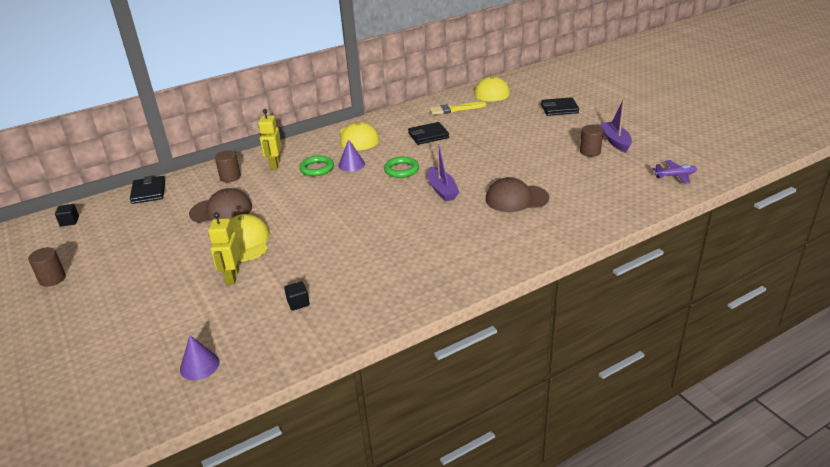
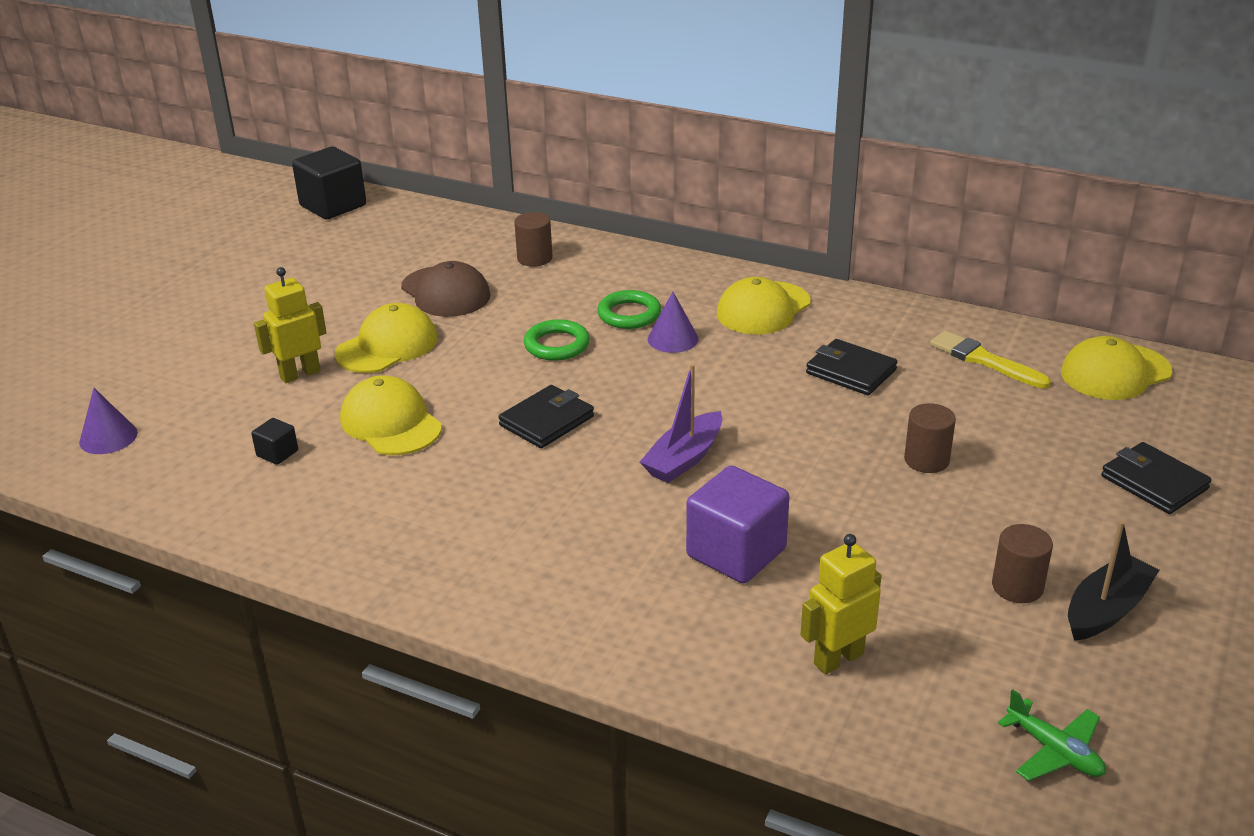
camera: 55 degrees right, 0 degrees up
(52, 279) = (213, 257): brown cylinder -> brown cylinder (926, 460)
(69, 221) = (333, 206): black cube -> black cube, size x2.17
(148, 192) = (442, 221): black wallet -> black wallet (547, 421)
(275, 165) = (602, 276): yellow robot -> yellow robot (838, 658)
(317, 259) = (391, 423): none -> yellow cap
(401, 170) = (706, 392): green ring -> green ring (557, 345)
(516, 198) = (736, 553): brown cap -> purple cube
(615, 141) = (1106, 610): purple boat -> black boat
(675, 176) = (1054, 751): purple plane -> green plane

